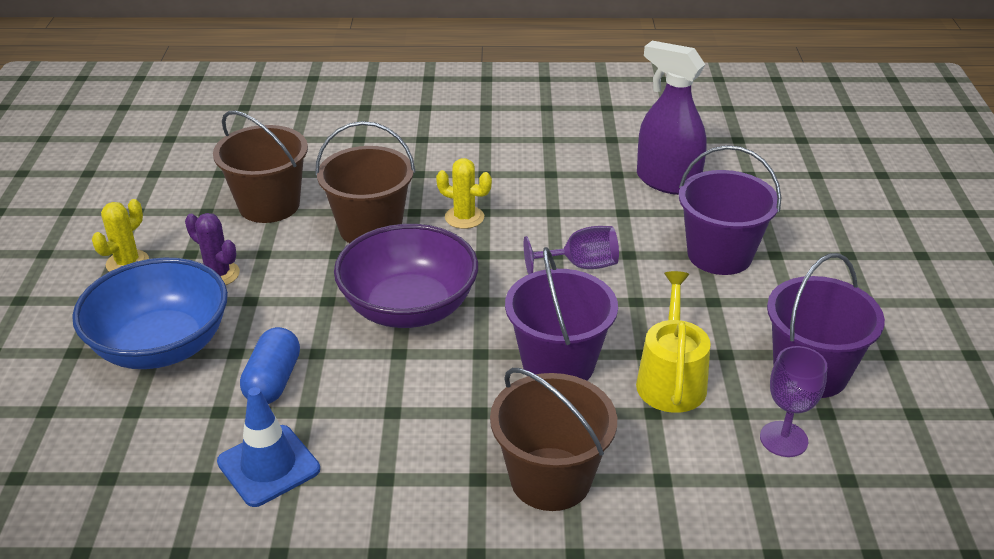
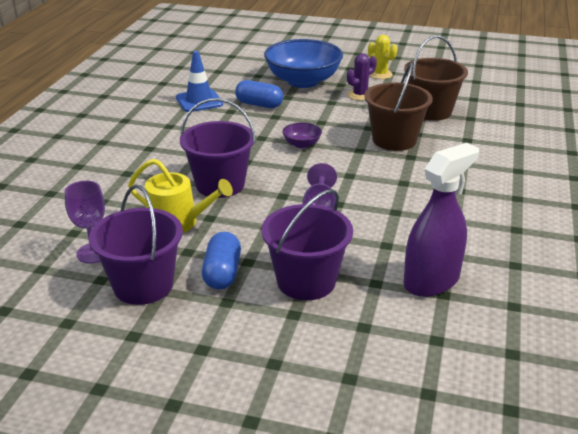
camera: 105 degrees right, 5 degrees down
(409, 308) = (302, 144): purple bowl -> purple bowl, size x0.43
(464, 217) = (398, 174): yellow cactus -> none
(550, 479) = (131, 167): brown bucket -> none
(746, 316) = (222, 273): none -> blue capsule

